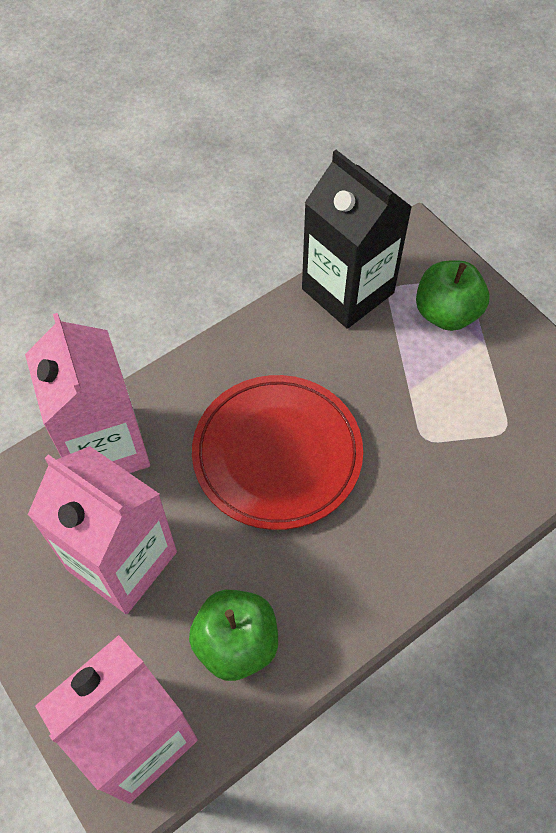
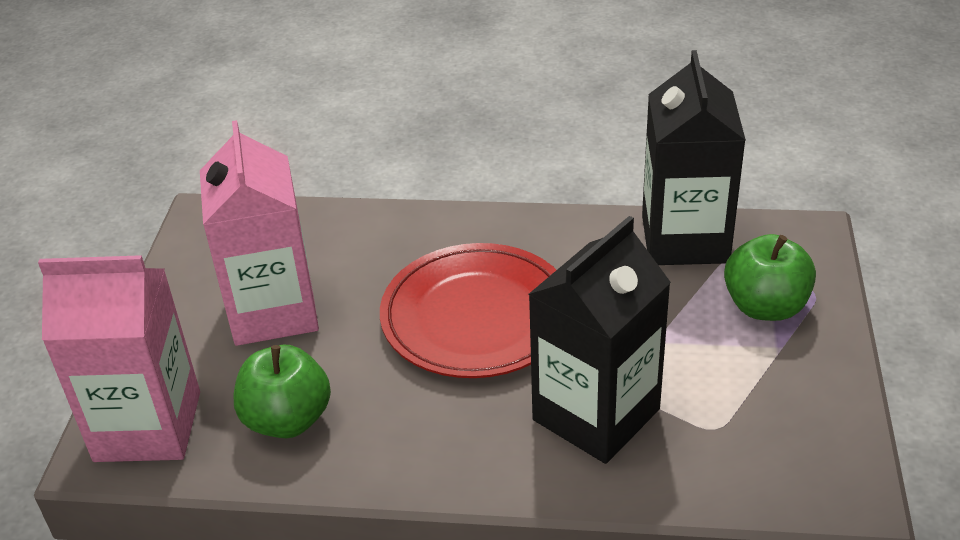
camera: 45 degrees right, 20 degrees down
(105, 447) = (350, 232): pink carton -> none
(430, 474) = (596, 414): none -> black carton

